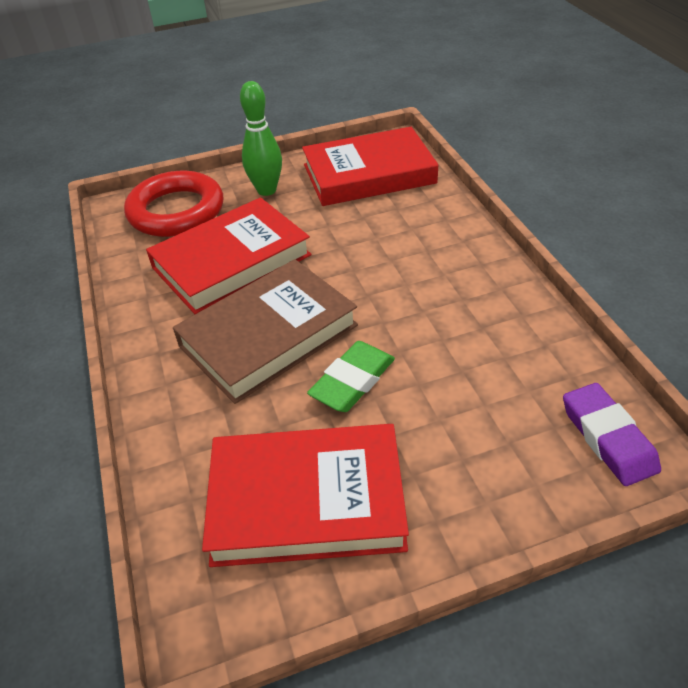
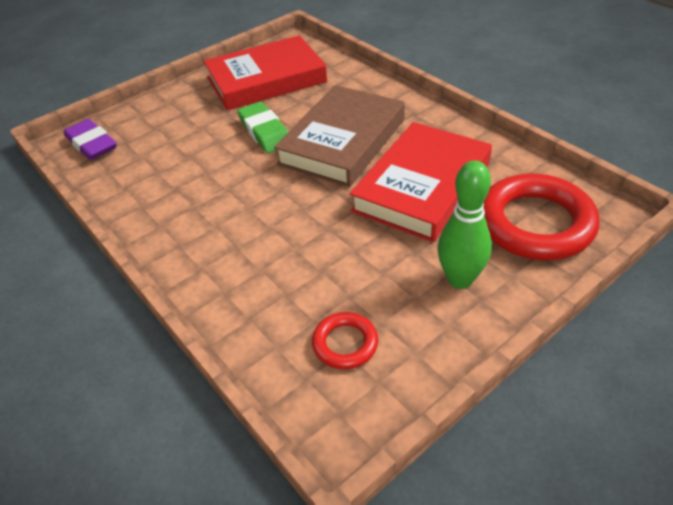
camera: 160 degrees right, 0 degrees up
(352, 381) = (265, 132): green eraser -> green eraser turned 45 degrees counterclockwise
(369, 174) = (345, 343): red book -> red ring

